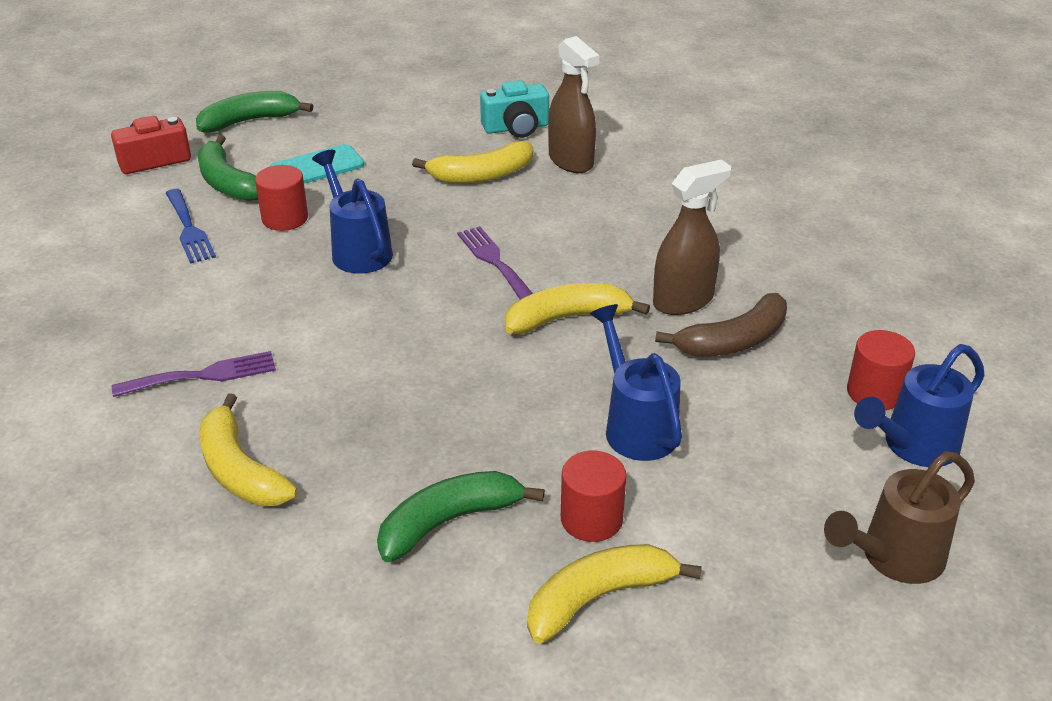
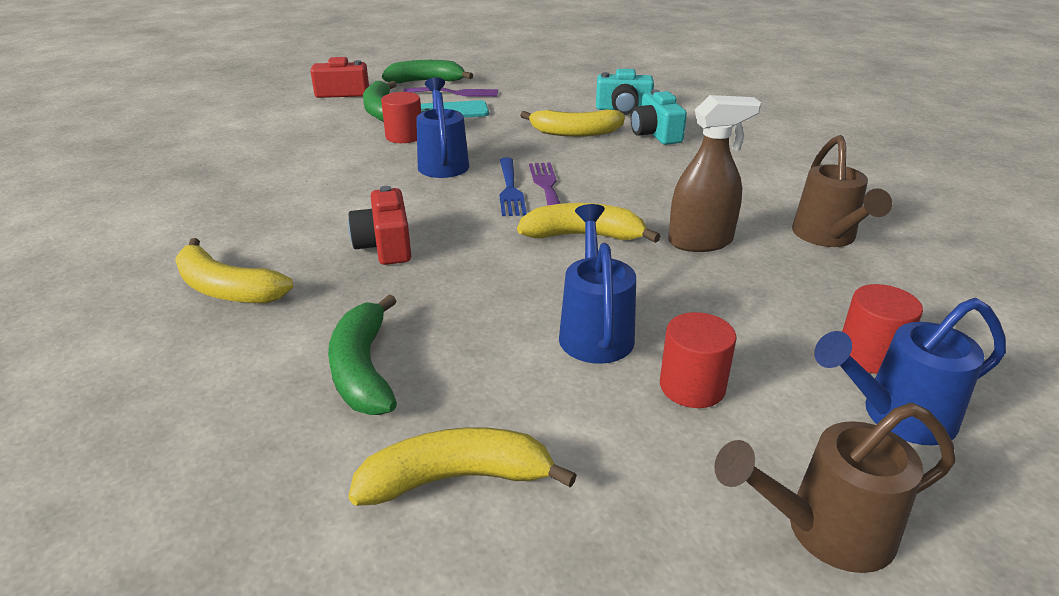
camera: 20 degrees right, 5 degrees down
(189, 229) = (331, 132): blue fork -> blue fork (510, 189)
(203, 375) = (259, 220): purple fork -> purple fork (456, 93)
(240, 470) = (227, 289): yellow banana -> yellow banana turned 45 degrees counterclockwise
(371, 377) = (385, 246): none -> red camera
(449, 522) = (363, 370): green banana -> green banana turned 90 degrees counterclockwise
(571, 161) = (655, 134): brown spray bottle -> turquoise camera
(591, 519) = (499, 401): red cylinder -> red cylinder (692, 386)
(733, 341) = (733, 281): brown banana -> none
(796, 269) = (827, 237): none -> brown watering can

